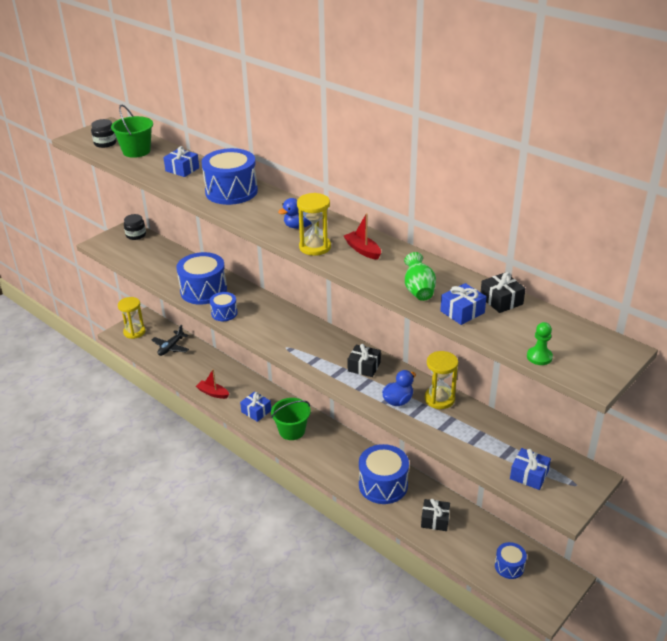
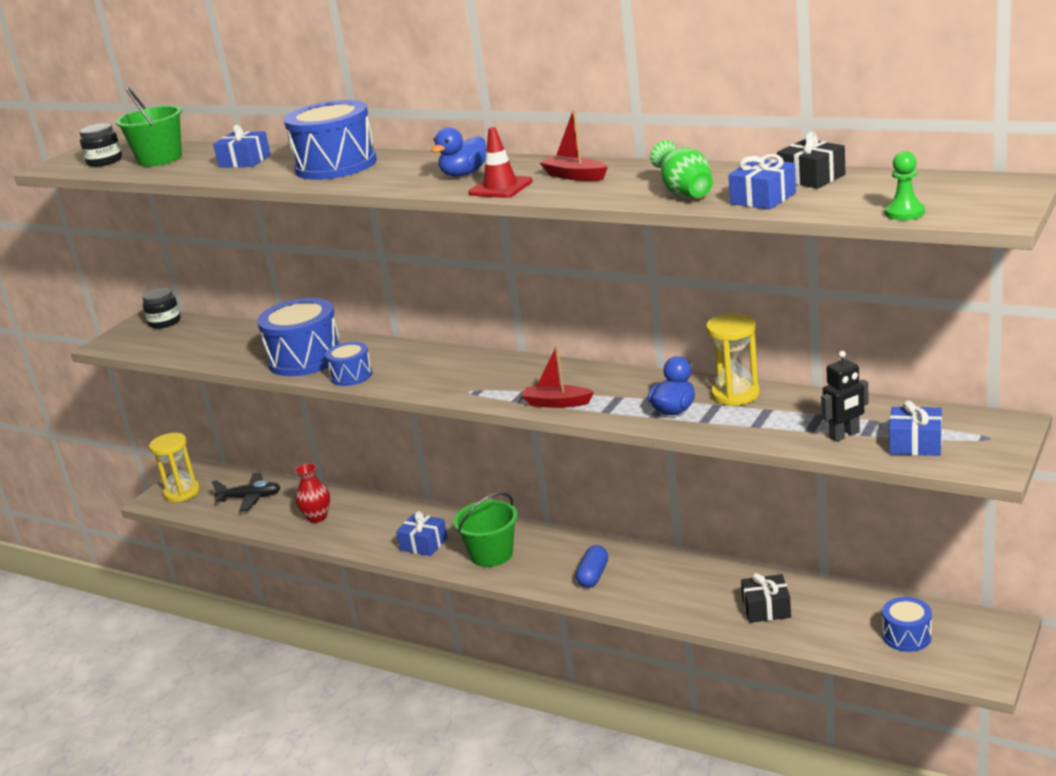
camera: 10 degrees left, 10 degrees down
(171, 347) = (250, 498): black plane -> black plane turned 105 degrees counterclockwise
(203, 373) = (317, 517): none -> red vase
(213, 393) = (343, 538): red boat -> red boat (556, 403)
(315, 247) = (500, 187): yellow hourglass -> red traffic cone
(344, 464) = (593, 576): none -> blue capsule
(364, 367) = (601, 386): black gift -> none
(383, 485) = (666, 586): blue drum -> none
(489, 454) = (844, 435): none -> black robot

